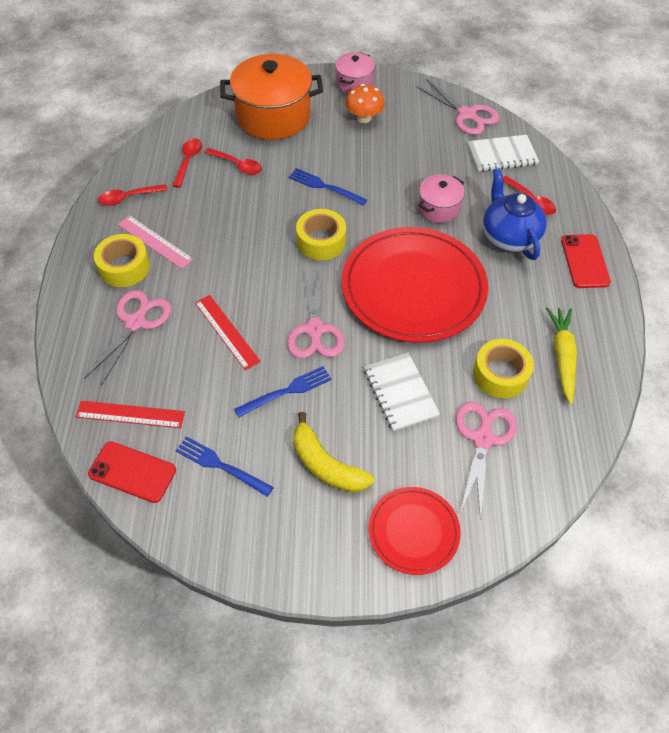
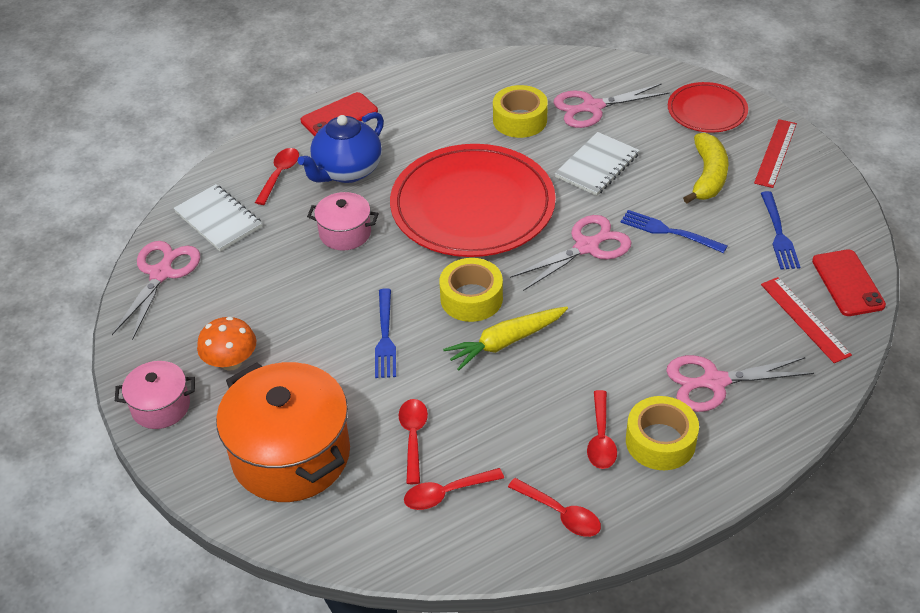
camera: 120 degrees left, 10 degrees down
(155, 242) = (601, 438): pink ruler -> red spoon
(227, 331) = (652, 306): red ruler -> red ruler (775, 153)
(562, 357) = (467, 95): yellow carrot -> yellow carrot (506, 342)

